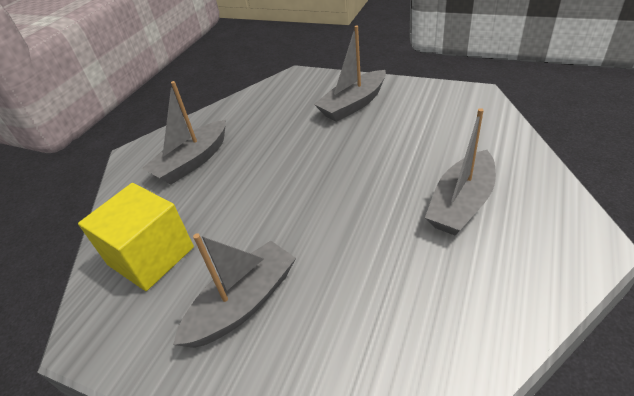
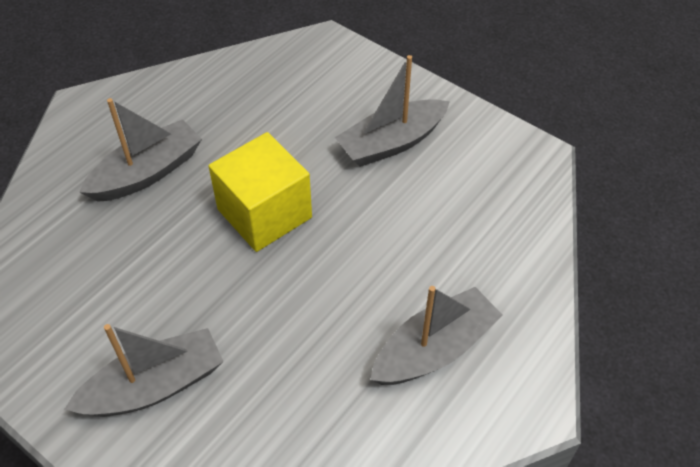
camera: 170 degrees left, 10 degrees up
(151, 256) = (483, 214): yellow cube -> yellow cube (264, 213)

